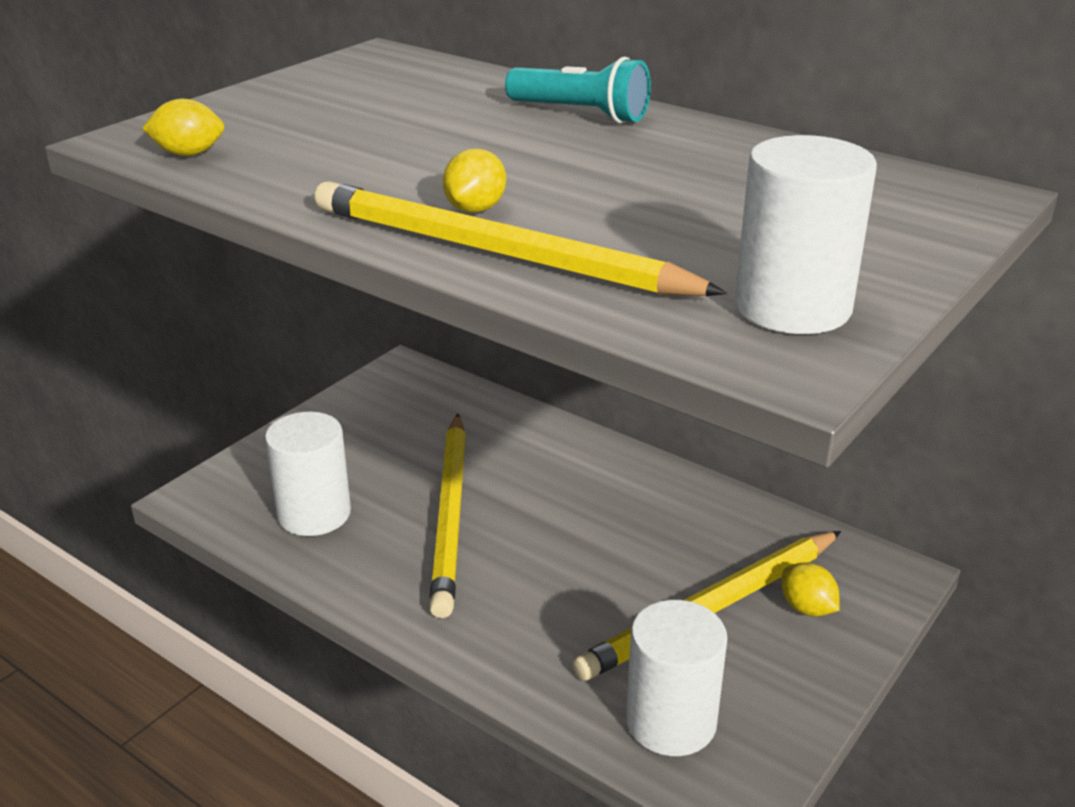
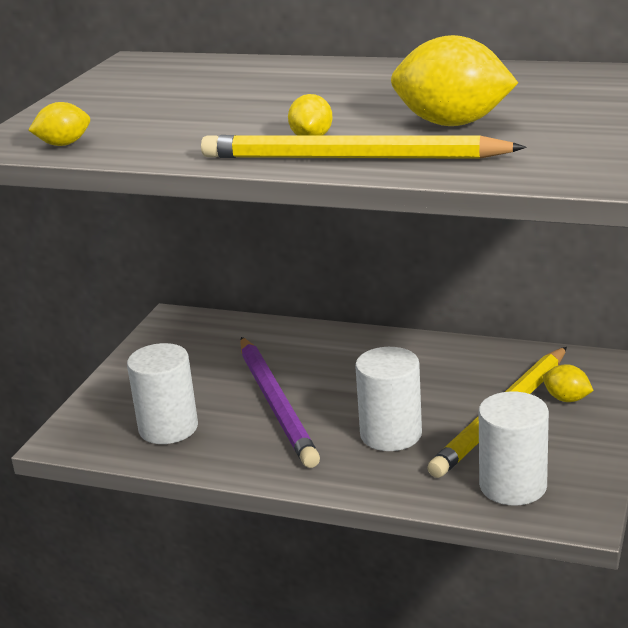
camera: 15 degrees left, 5 degrees down
(451, 515) = (276, 404): yellow pencil -> purple pencil
(581, 114) = (328, 72): turquoise flashlight -> none
(671, 226) = (452, 123): none -> yellow lemon
(792, 307) = (565, 150): white cylinder -> white cylinder (391, 434)

